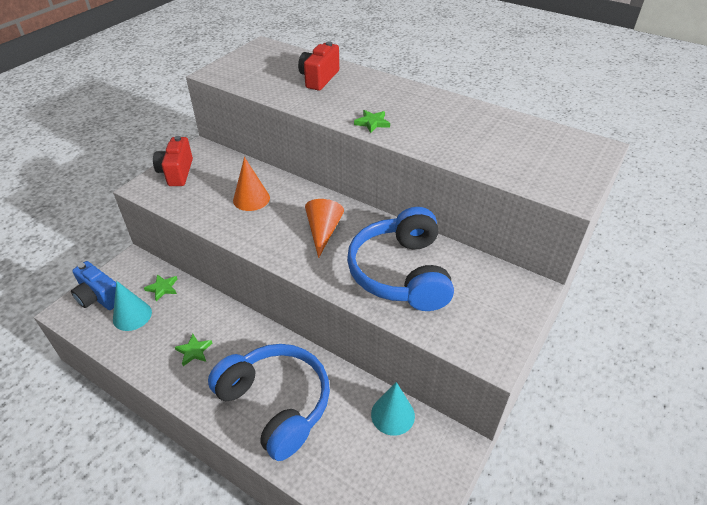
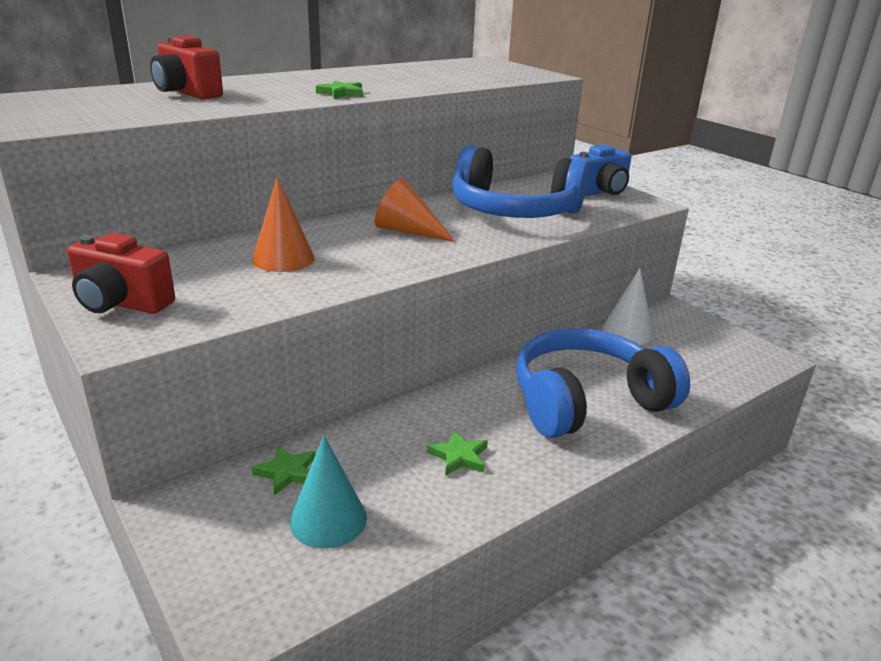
camera: 70 degrees left, 15 degrees down
(99, 297) = (237, 564): blue camera -> blue camera (599, 192)
(392, 415) = (627, 332): turquoise cone -> white cone

